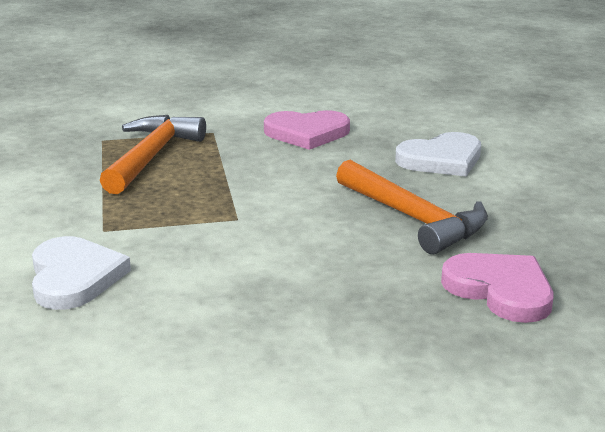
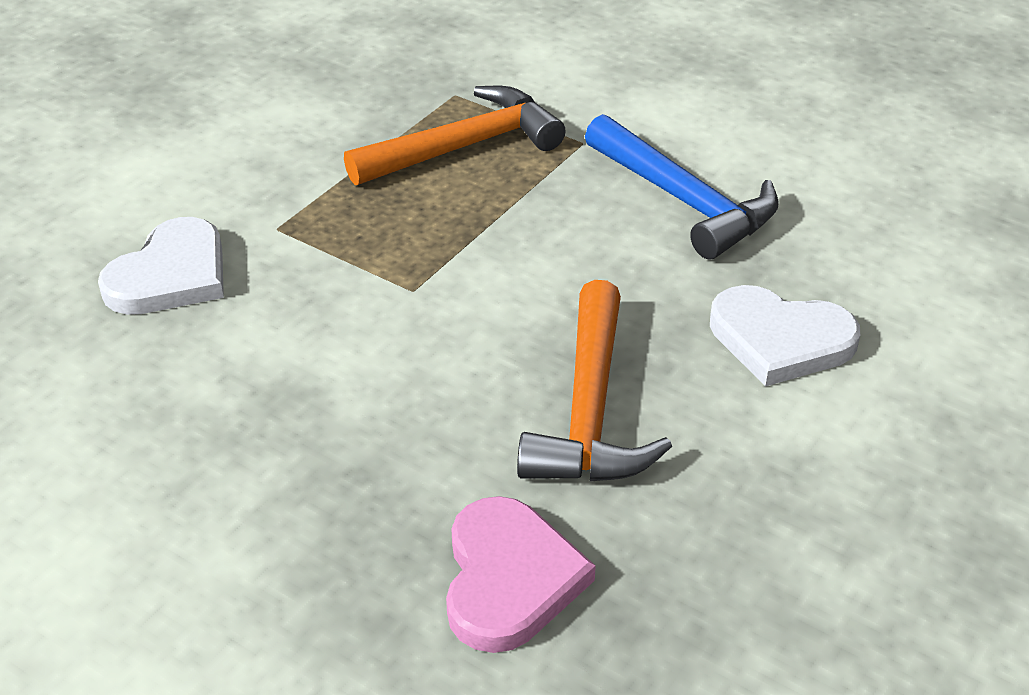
camera: 45 degrees right, 15 degrees up
(307, 133) = (685, 201): pink heart -> blue hammer

